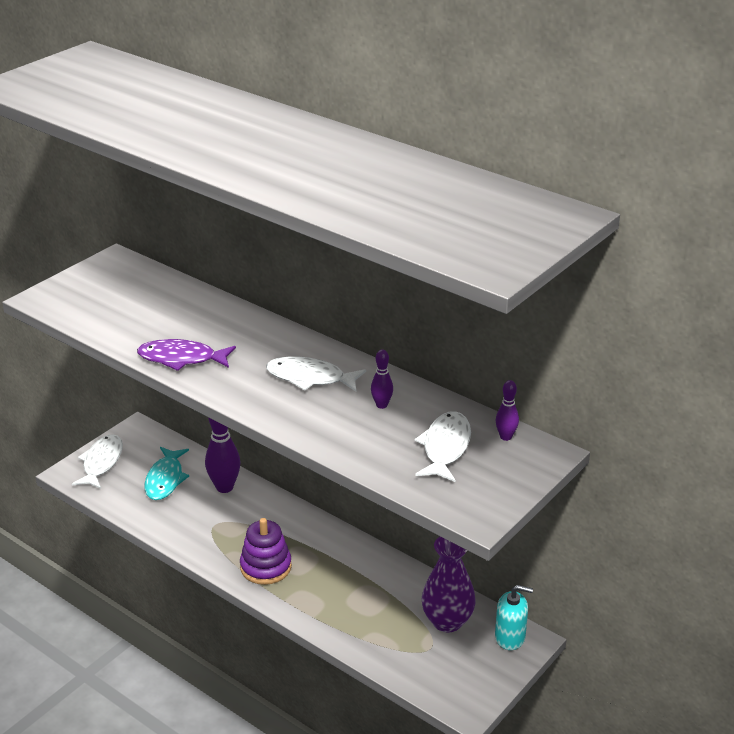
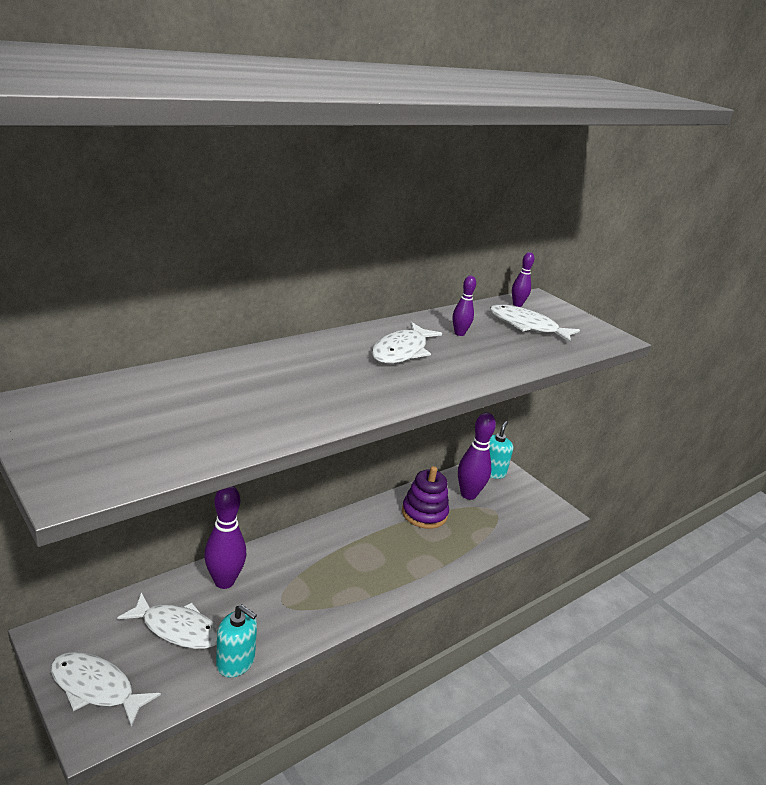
camera: 80 degrees left, 5 degrees down
(144, 516) = (235, 662): none -> turquoise soap dispenser
(165, 479) = (177, 629): turquoise fish -> white fish
(181, 359) = (325, 407): purple fish -> none
(266, 567) = (366, 580): purple stacking toy -> purple stacking toy (424, 513)
(447, 621) = (468, 494): purple vase -> purple bowling pin

